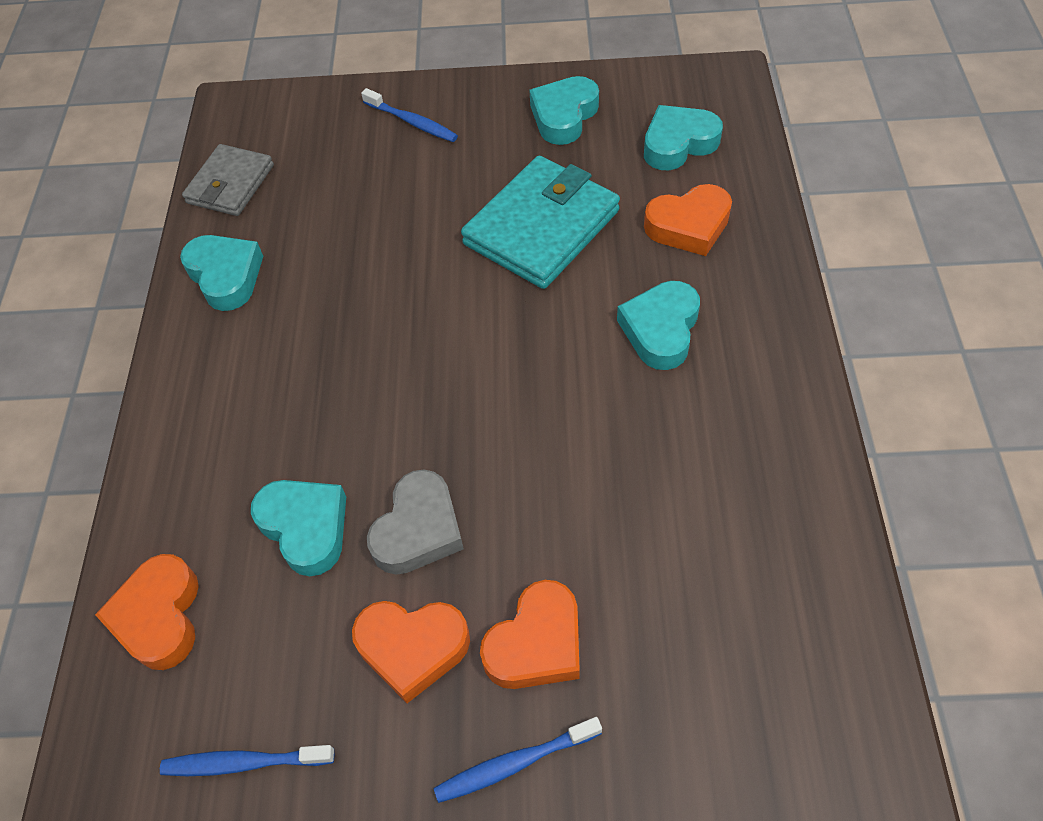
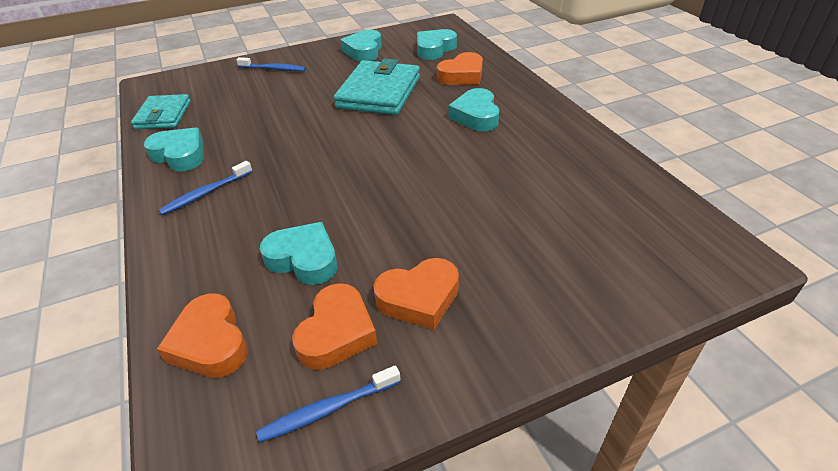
camera: 25 degrees left, 15 degrees down
(230, 184) = (163, 115): grey wallet -> turquoise wallet
(418, 529) = (385, 237): grey heart -> none
(514, 763) = (530, 336): blue toothbrush -> blue toothbrush (206, 193)
(536, 643) = (501, 269): orange heart -> orange heart (337, 333)

